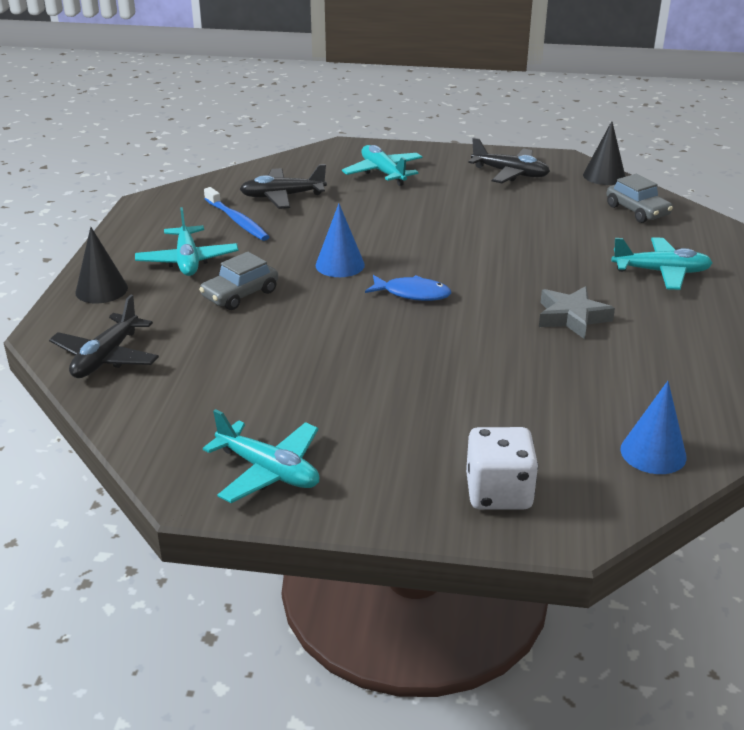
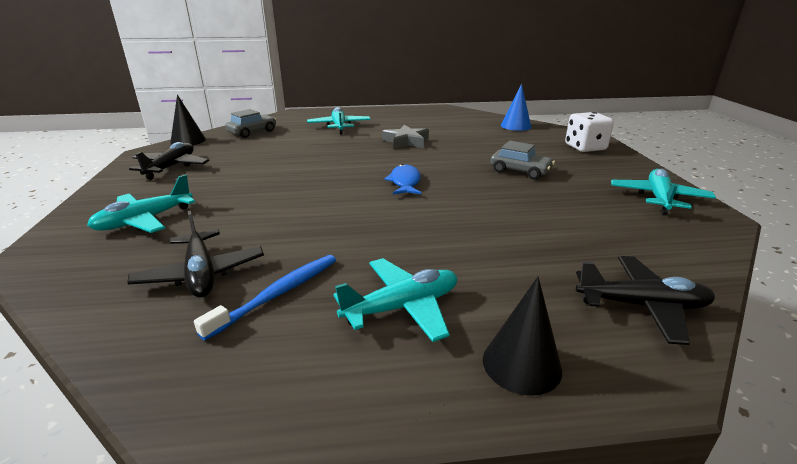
camera: 105 degrees left, 5 degrees down
(240, 294) = (456, 253): grey car -> grey car (520, 171)
(340, 265) = (371, 214): blue cone -> none

